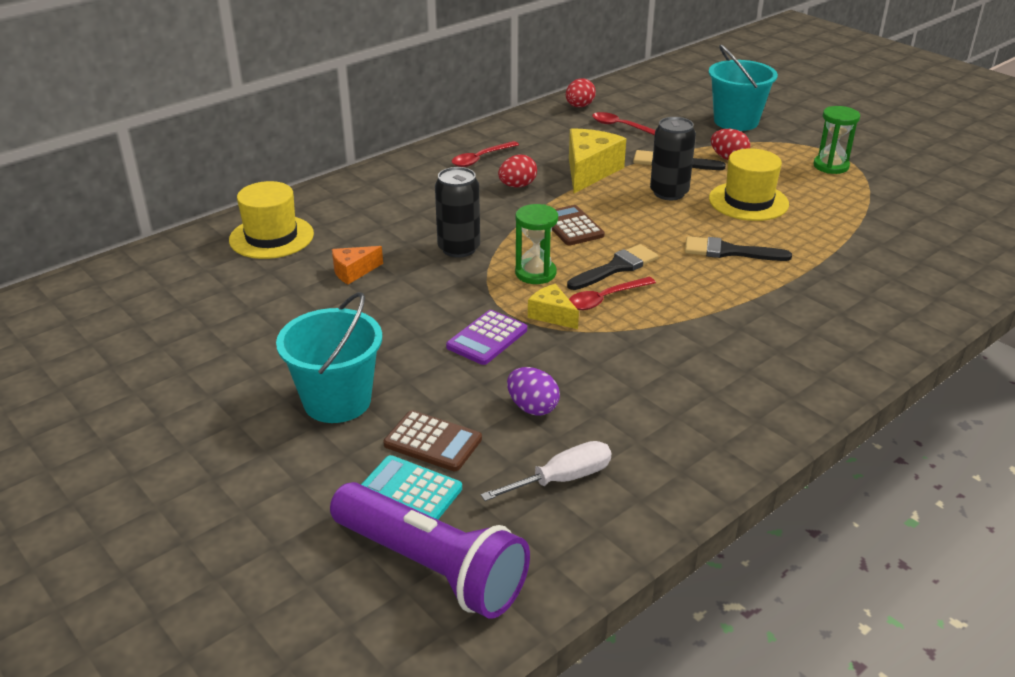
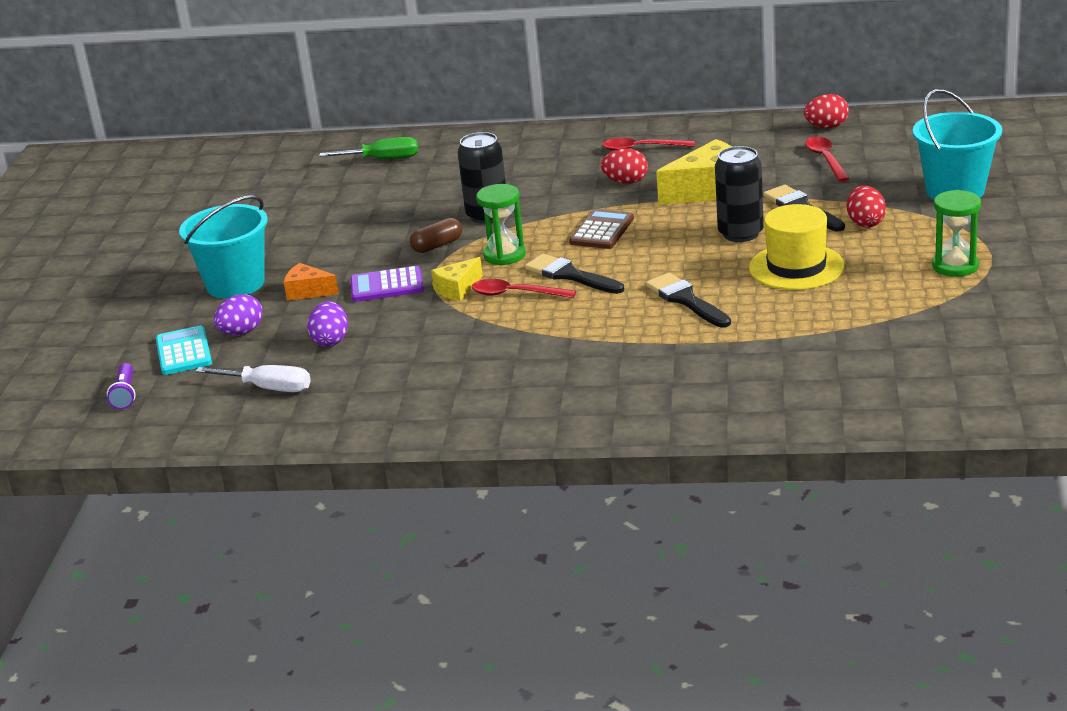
camera: 50 degrees right, 5 degrees down
(271, 237) = (383, 159): yellow hat -> green screwdriver
(353, 271) = (389, 204): orange cheese -> orange cheese (308, 291)
(431, 567) = (125, 394): purple flashlight -> purple flashlight, size x0.41
(433, 442) = (242, 332): brown calculator -> purple egg
(464, 288) = (437, 245): none -> brown capsule
(552, 315) = (457, 289): yellow cheese -> yellow cheese turned 135 degrees counterclockwise
(616, 268) = (570, 275): black brush -> black brush turned 150 degrees counterclockwise

